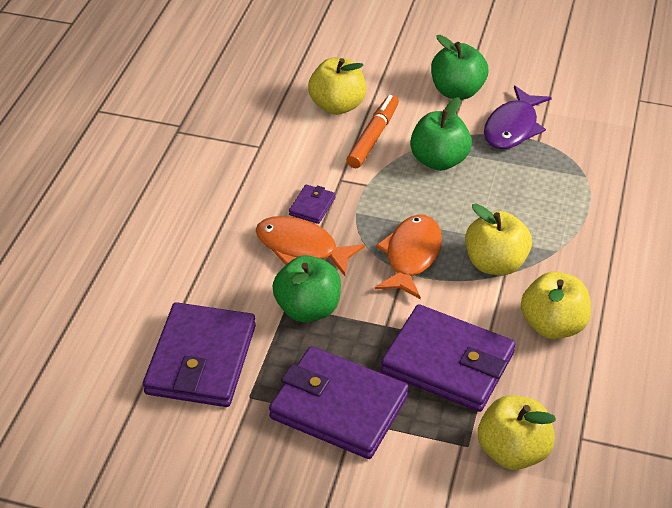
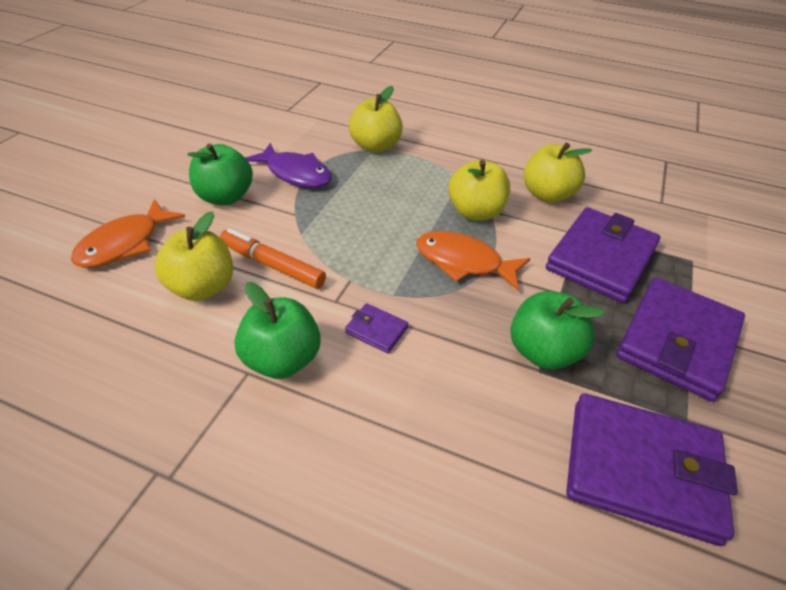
camera: 85 degrees left, 0 degrees up
(301, 248) = (445, 347): orange fish -> orange fish (125, 244)
(439, 160) = (327, 224): green apple -> green apple (282, 360)
(512, 451) = (689, 237): yellow apple -> yellow apple (375, 146)

